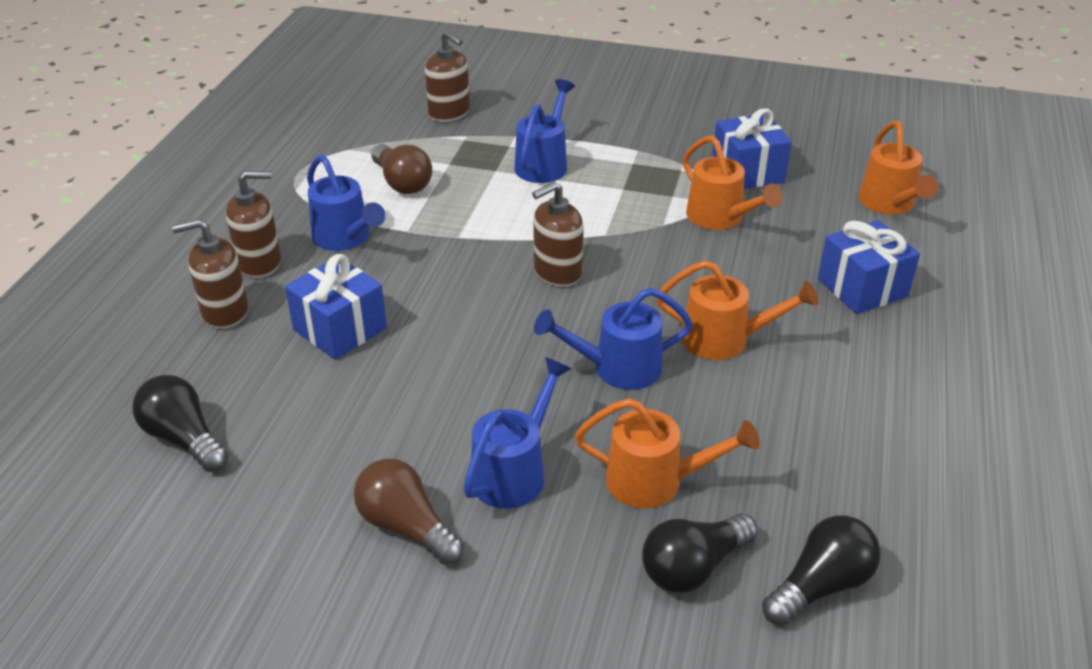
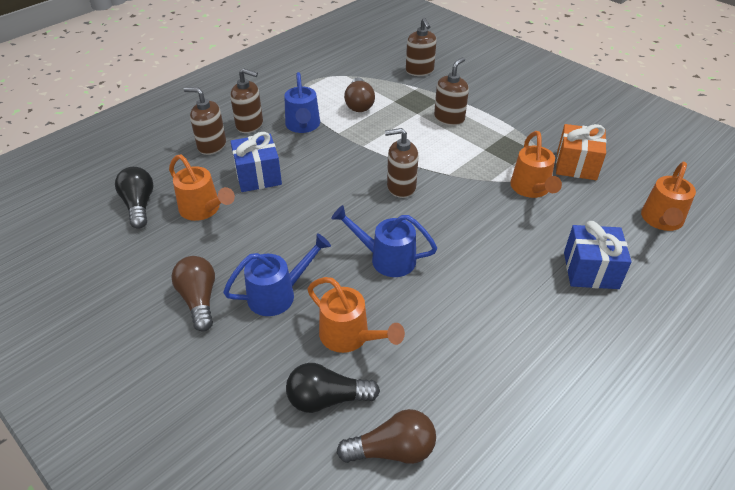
camera: 30 degrees right, 5 degrees up
(544, 163) = (449, 118): blue watering can -> brown soap dispenser
(725, 340) = (467, 268): orange watering can -> orange watering can (203, 210)
(748, 172) = (576, 165): blue gift -> orange gift
(821, 585) = (393, 450): black light bulb -> brown light bulb

